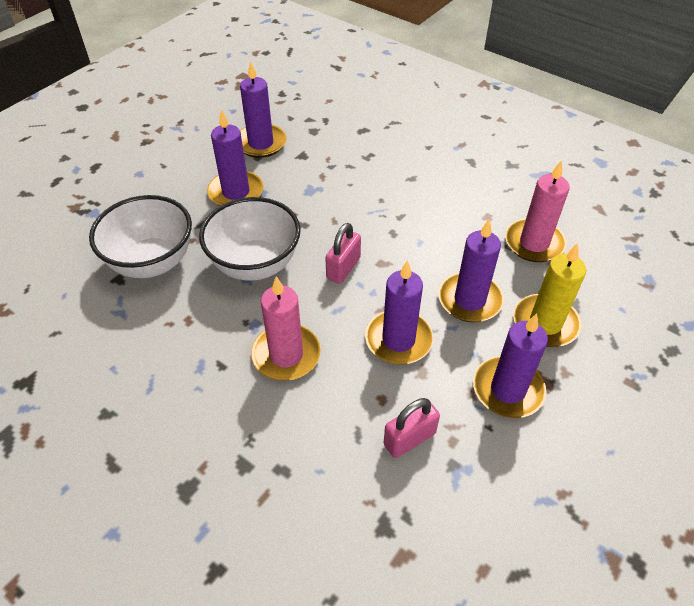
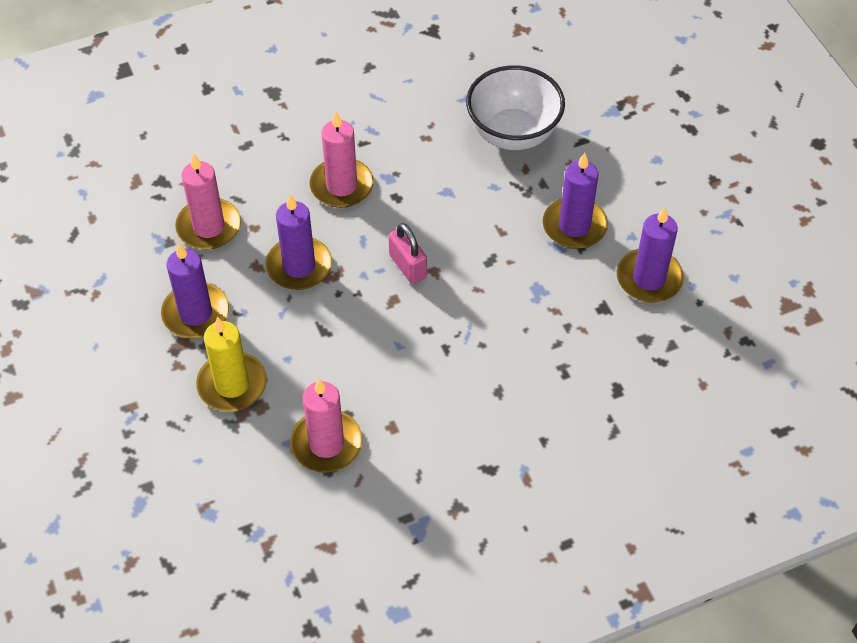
camera: 120 degrees right, 5 degrees up
(255, 264) = (459, 204): white bowl -> none
(409, 439) = (209, 227): pink padlock -> pink candle
(469, 300) = (300, 342): purple candle -> none

